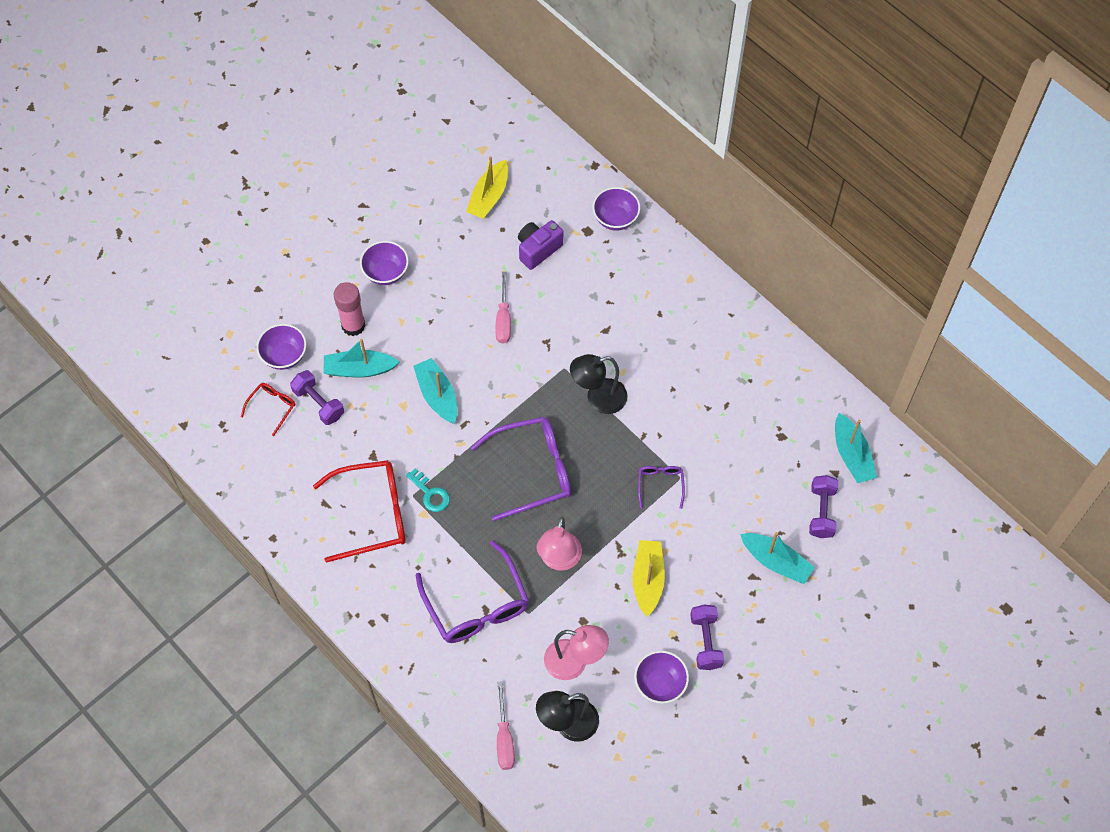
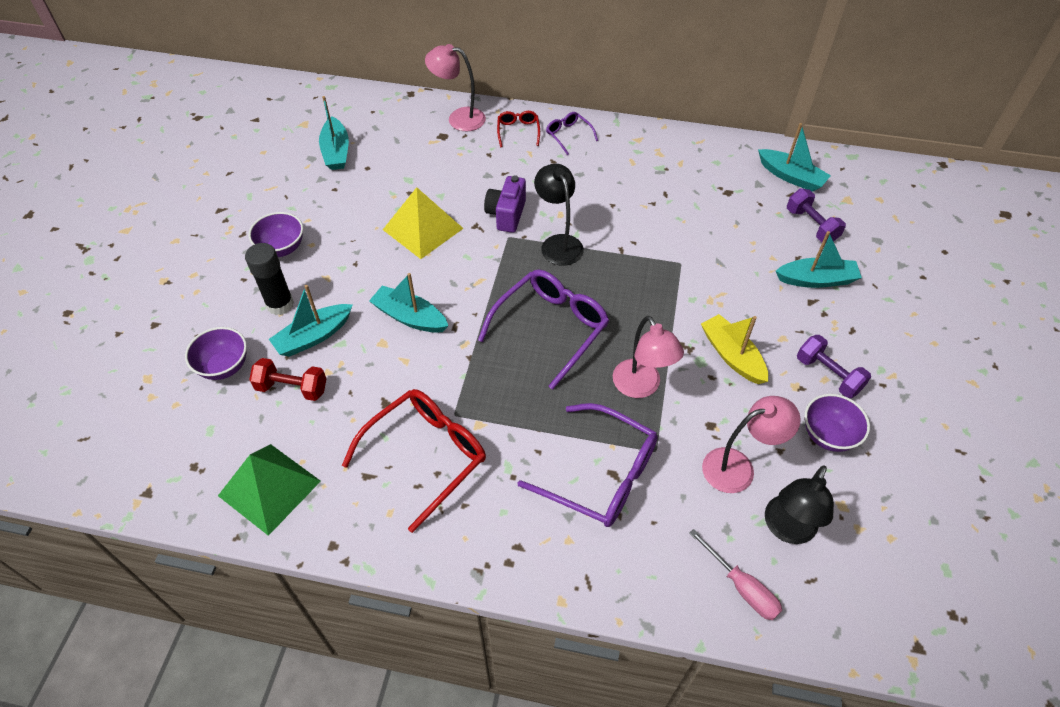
camera: 35 degrees left, 10 degrees down
(259, 471) = (269, 488): none -> green pyramid
(272, 407) = (242, 419): red glasses -> red glasses (518, 131)
(318, 403) = (292, 388): purple dumbbell -> red dumbbell
(353, 325) = (280, 304): pink glue stick -> black glue stick
(430, 494) = (471, 402): turquoise key -> none
(489, 197) = (336, 152): yellow boat -> turquoise boat
(503, 319) = (423, 228): pink screwdriver -> yellow pyramid
(538, 249) = (411, 167): purple camera -> purple camera (506, 215)
(598, 399) = (558, 243): black lamp -> black lamp turned 120 degrees clockwise
(615, 219) = (459, 118): purple bowl -> pink lamp
(660, 485) = (670, 277): purple glasses -> purple glasses (568, 135)

